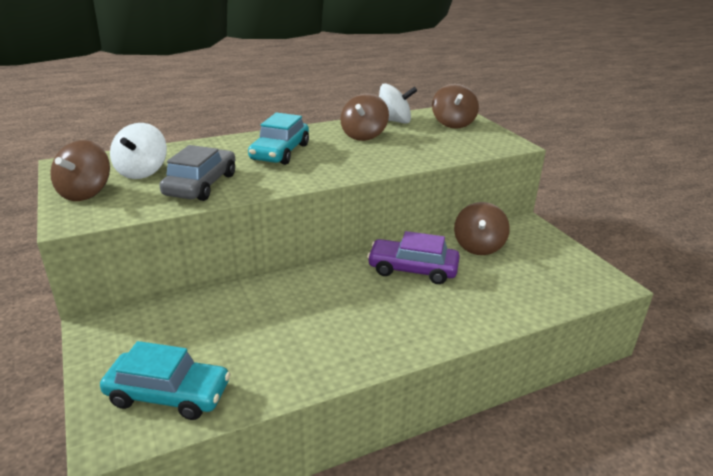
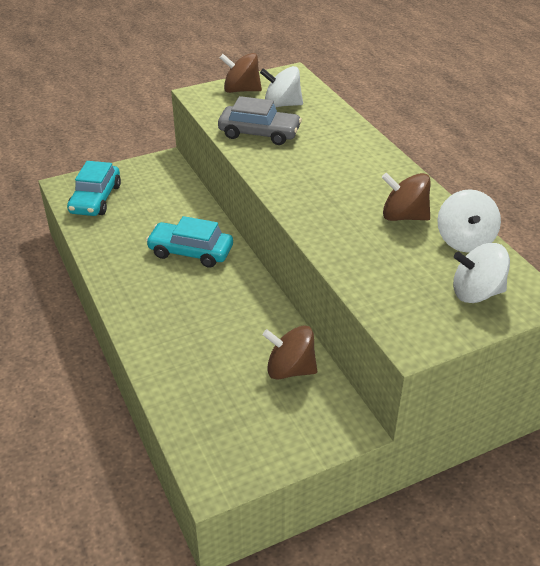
camera: 90 degrees right, 10 degrees up
(280, 152) = (339, 165): turquoise car -> turquoise car (191, 252)
(412, 269) = (240, 313): purple car -> none
(453, 124) = (476, 293): brown spinning top -> white spinning top

